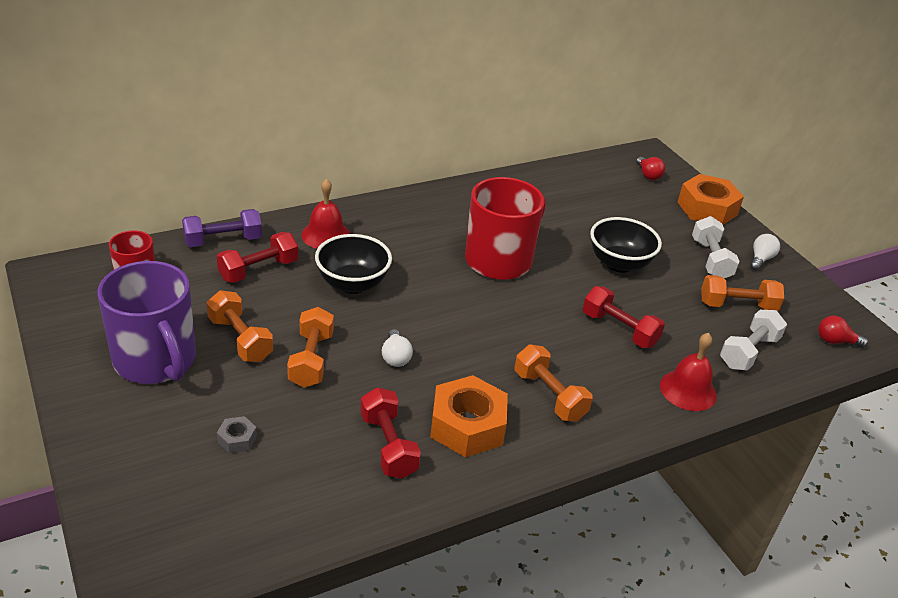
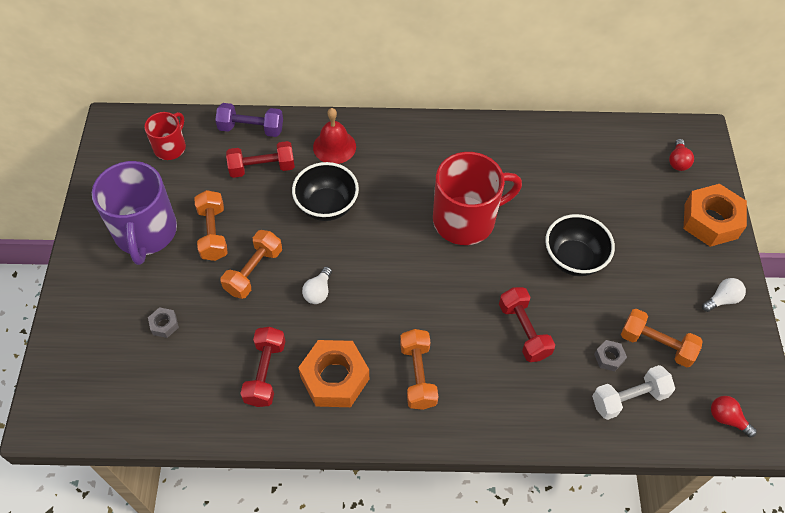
camera: 30 degrees right, 20 degrees up
(688, 390) = (542, 416): red bell -> none
(707, 327) = (609, 357): none -> grey nut
(710, 260) = (668, 283): white dumbbell -> none

